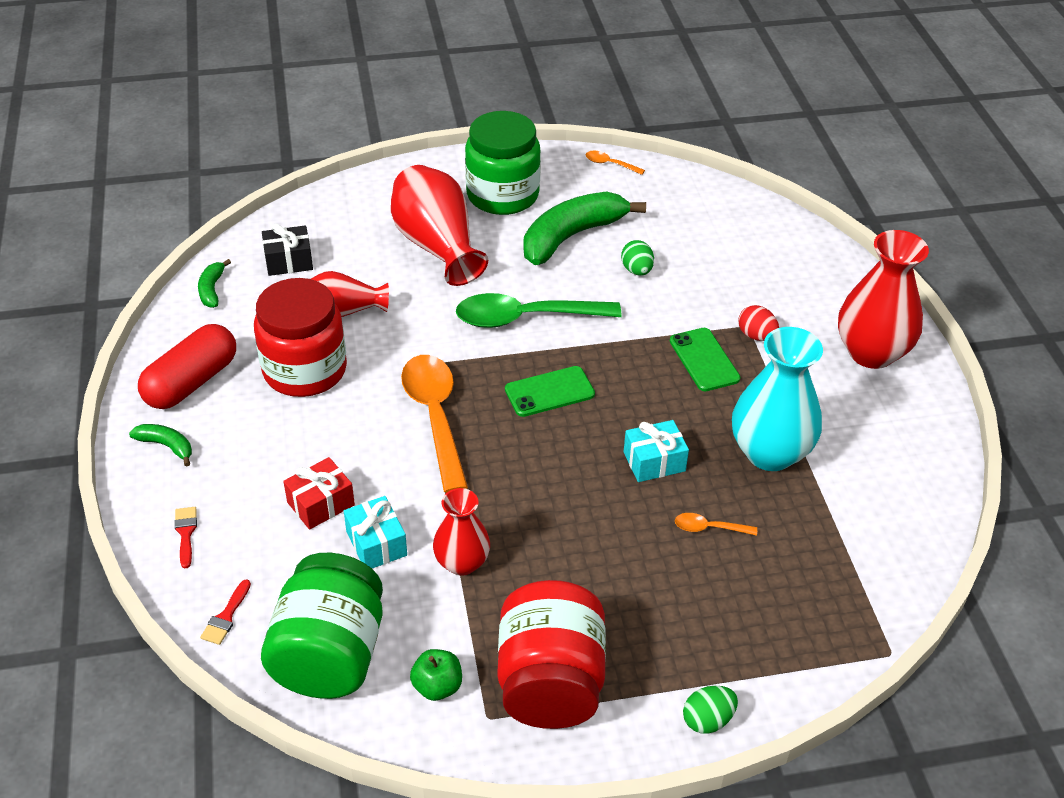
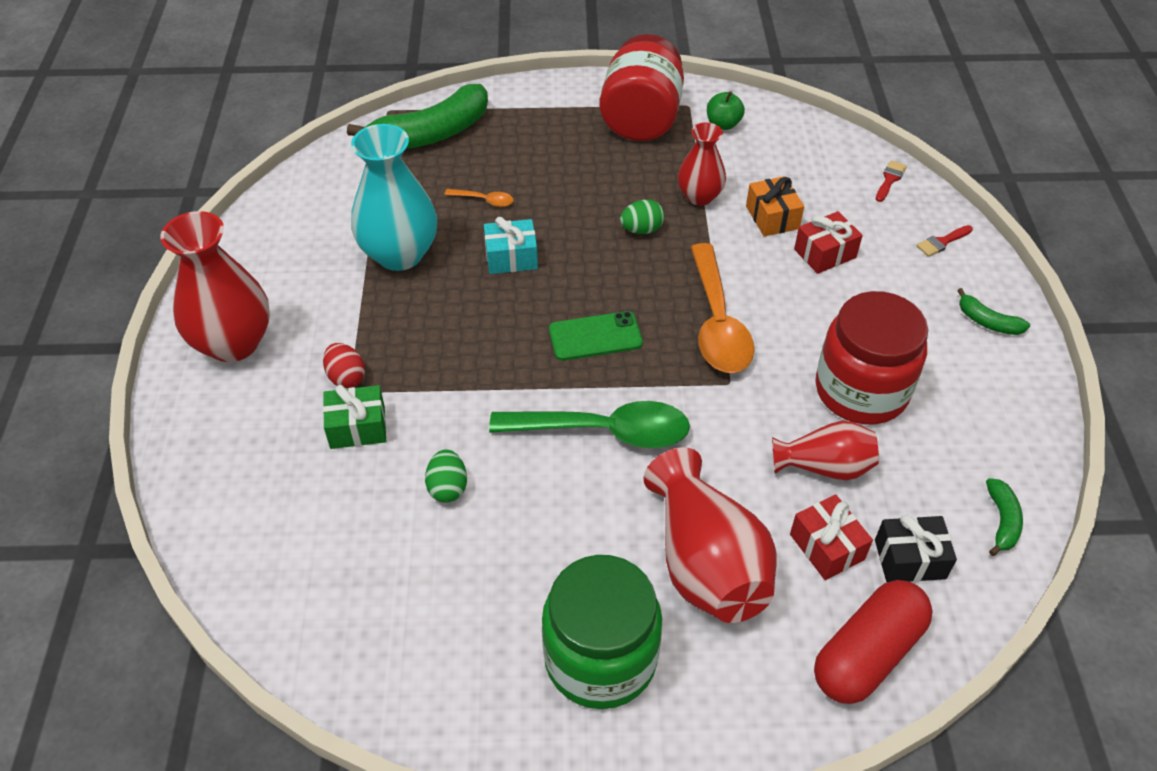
camera: 170 degrees left, 5 degrees up
(186, 533) = (942, 242): red brush -> red brush turned 60 degrees clockwise
(191, 382) = (985, 390): red capsule -> red capsule (867, 654)
(330, 655) = (804, 149): green jar -> none
(349, 262) = (826, 547): none -> red gift
(376, 543) = (772, 217): turquoise gift -> orange gift
(571, 236) = (516, 558): green banana -> green banana (432, 134)
(610, 164) = (414, 713): orange spoon -> none
(704, 360) = (418, 355): green phone -> none
(707, 720) = (536, 90): green egg -> green egg (641, 230)
(726, 301) = (357, 427): none -> green gift

